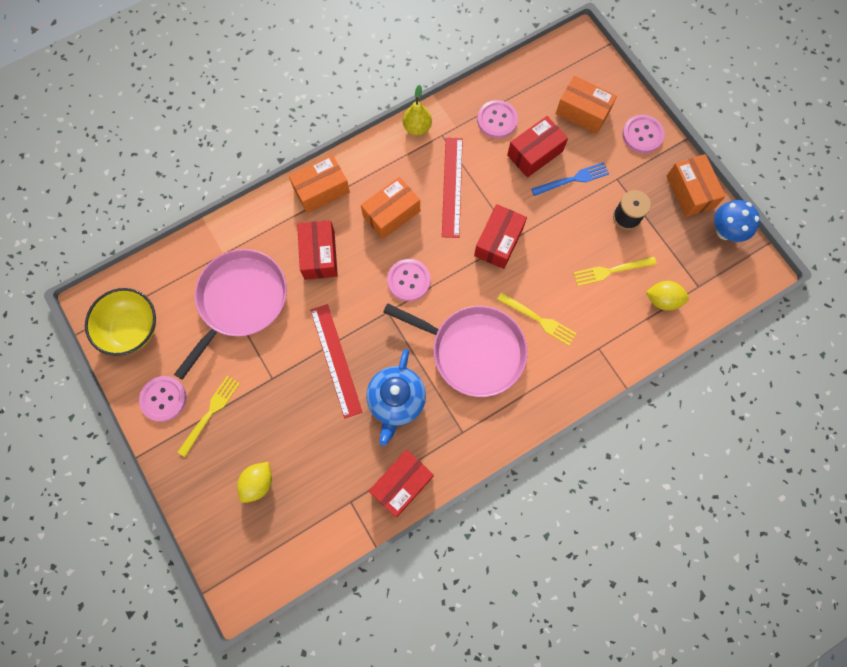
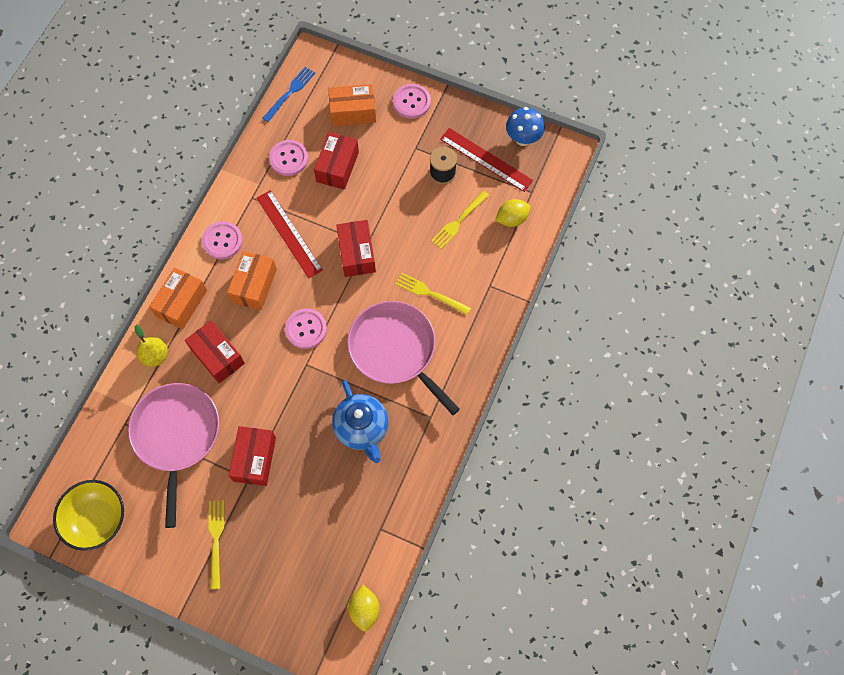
camera: 35 degrees left, 5 degrees down
(163, 399) = (167, 556): pink button -> pink button (222, 241)
(258, 483) = (296, 566): yellow lemon -> yellow lemon (364, 609)
(336, 360) = (290, 429): red ruler -> red ruler (486, 159)
(402, 484) = (411, 487): red box -> red box (254, 459)
(417, 128) = (227, 204): yellow pear -> yellow pear (155, 356)
(473, 351) = (395, 350): pink pan -> pink pan turned 120 degrees counterclockwise
(539, 320) = (429, 293): yellow fork -> yellow fork turned 150 degrees counterclockwise
(573, 179) = (381, 169): blue fork -> blue fork (290, 92)
(690, 192) = (477, 124): orange box -> none

